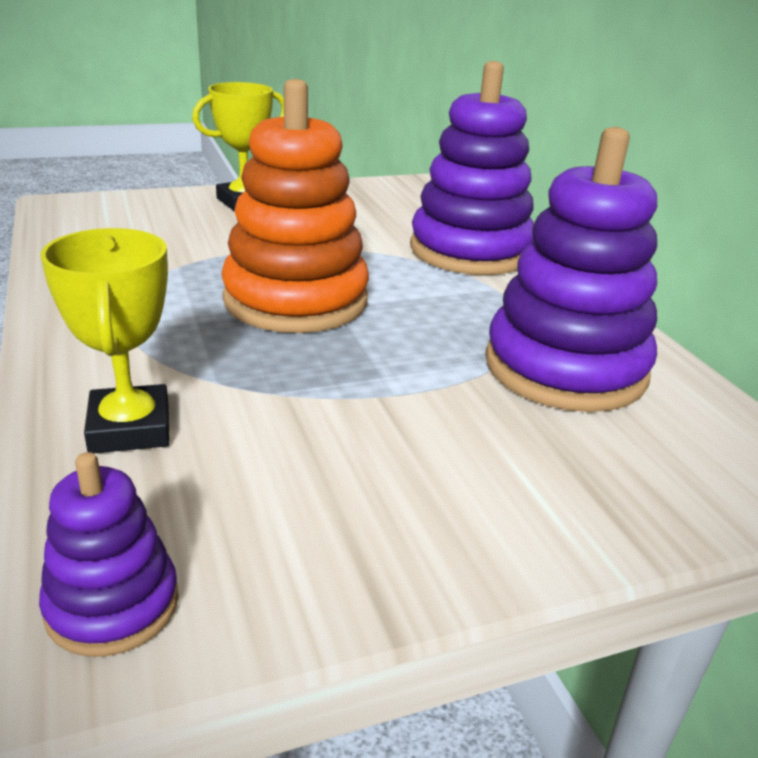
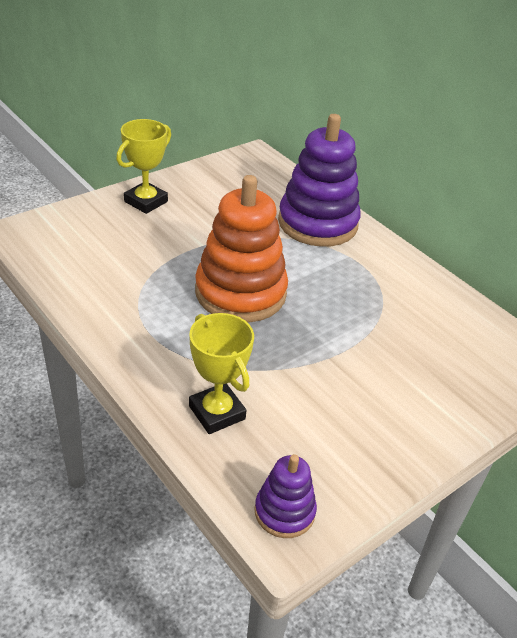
camera: 20 degrees left, 10 degrees up
(565, 368) = (413, 314): purple stacking toy -> none

